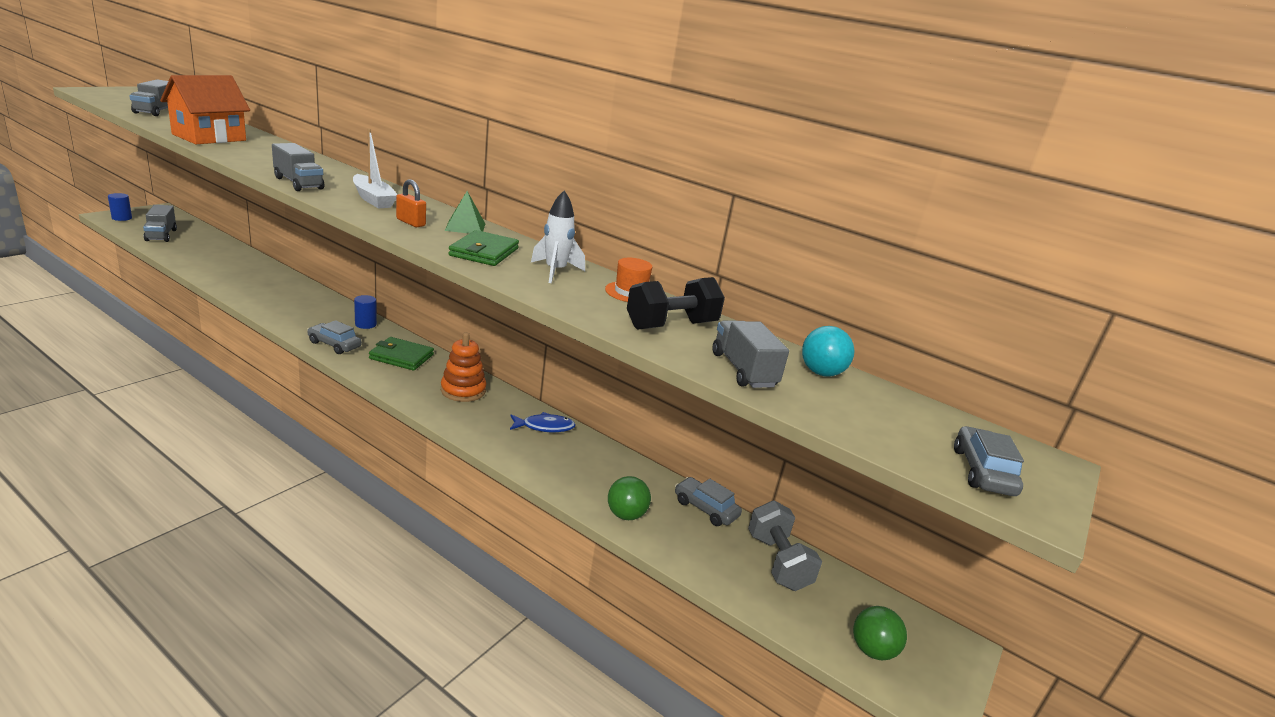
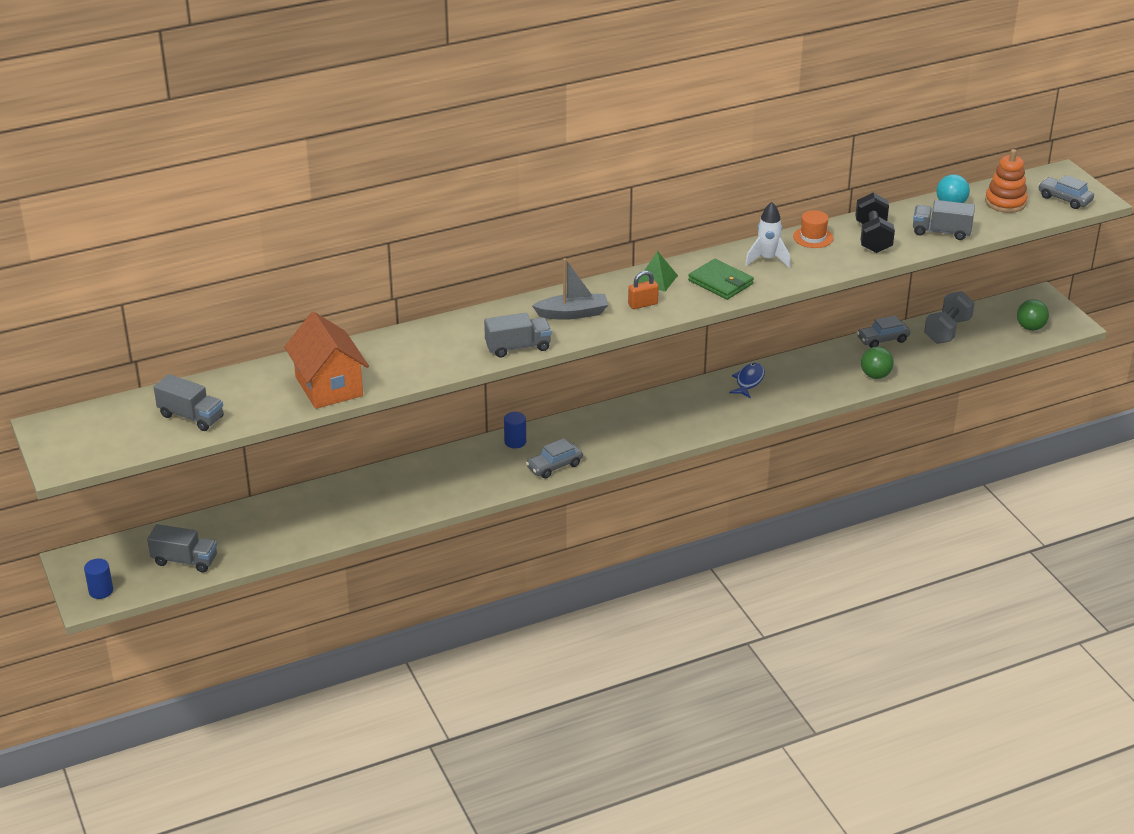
camera: 55 degrees left, 10 degrees up
(373, 199) = (572, 313): white boat -> grey boat
(401, 356) = (595, 431): green wallet -> none
(463, 390) = (673, 409): orange stacking toy -> orange stacking toy (1005, 202)
(777, 562) = (947, 331): grey dumbbell -> grey dumbbell turned 75 degrees counterclockwise

